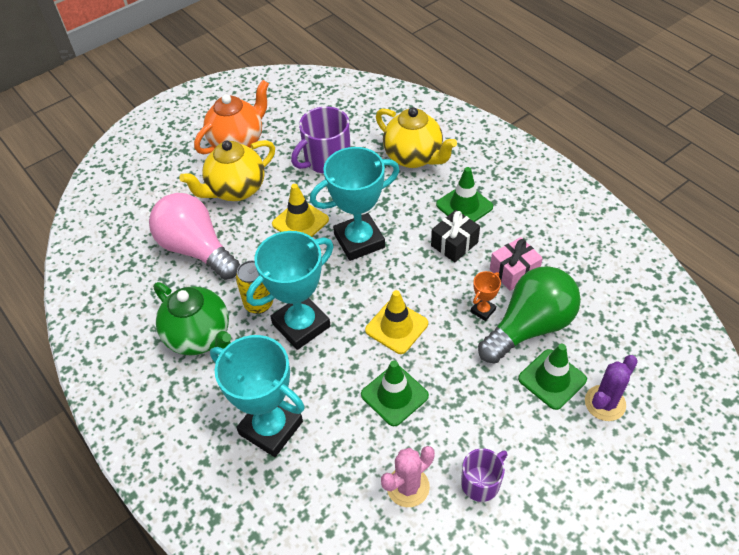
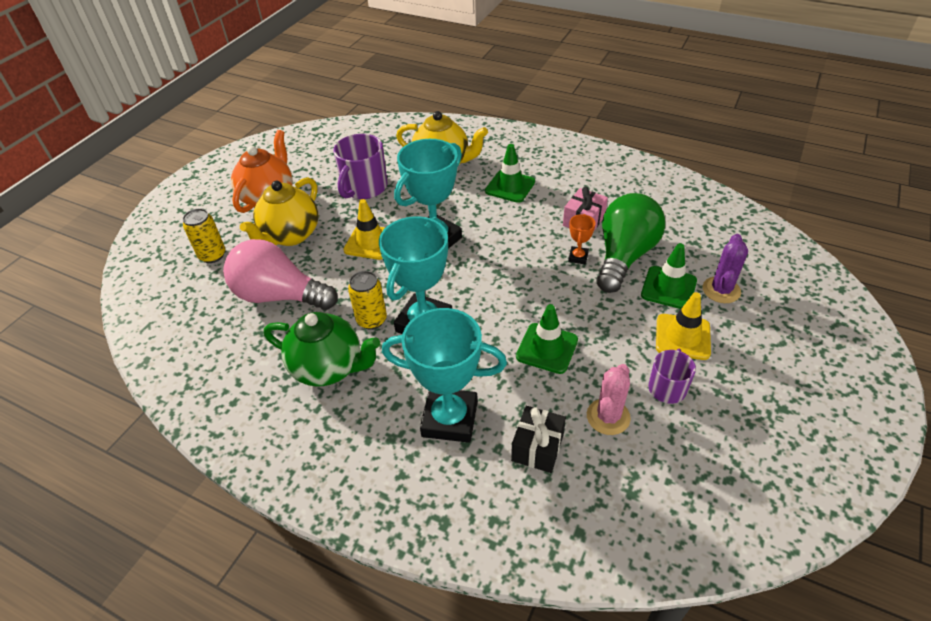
camera: 25 degrees left, 5 degrees down
(163, 187) = (212, 255): none -> yellow can
(396, 327) = (513, 294): yellow traffic cone -> yellow traffic cone (682, 337)
(454, 244) = (520, 216): black gift -> black gift (537, 447)

